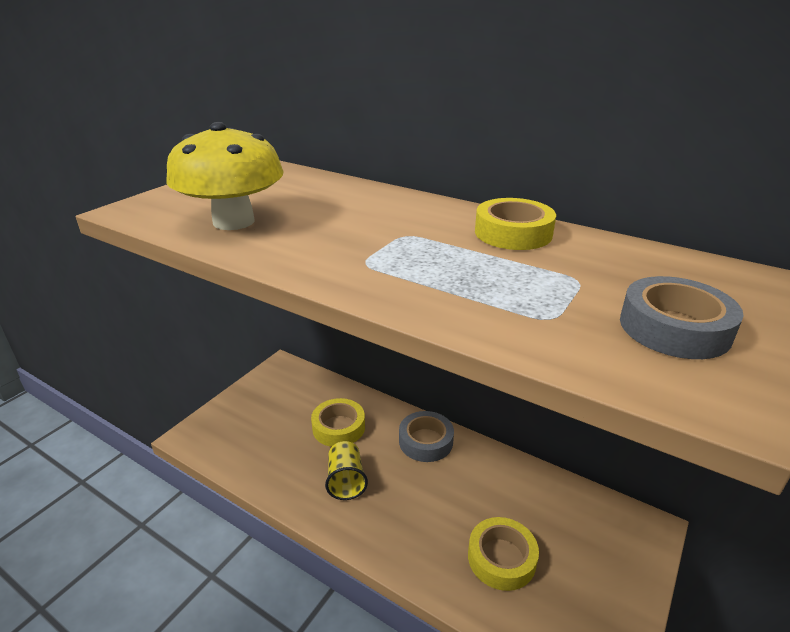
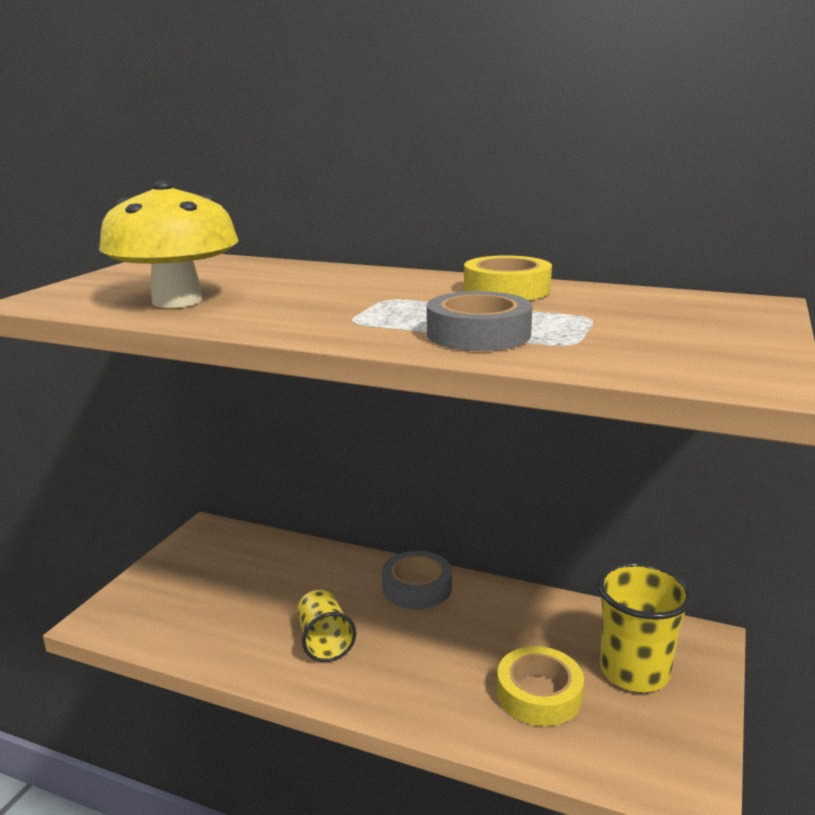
camera: 10 degrees left, 10 degrees down
(338, 427) = (300, 586): yellow tape -> none
(584, 550) = (634, 671): none -> yellow cup
(674, 328) = (696, 340): grey tape -> grey tape (478, 334)

